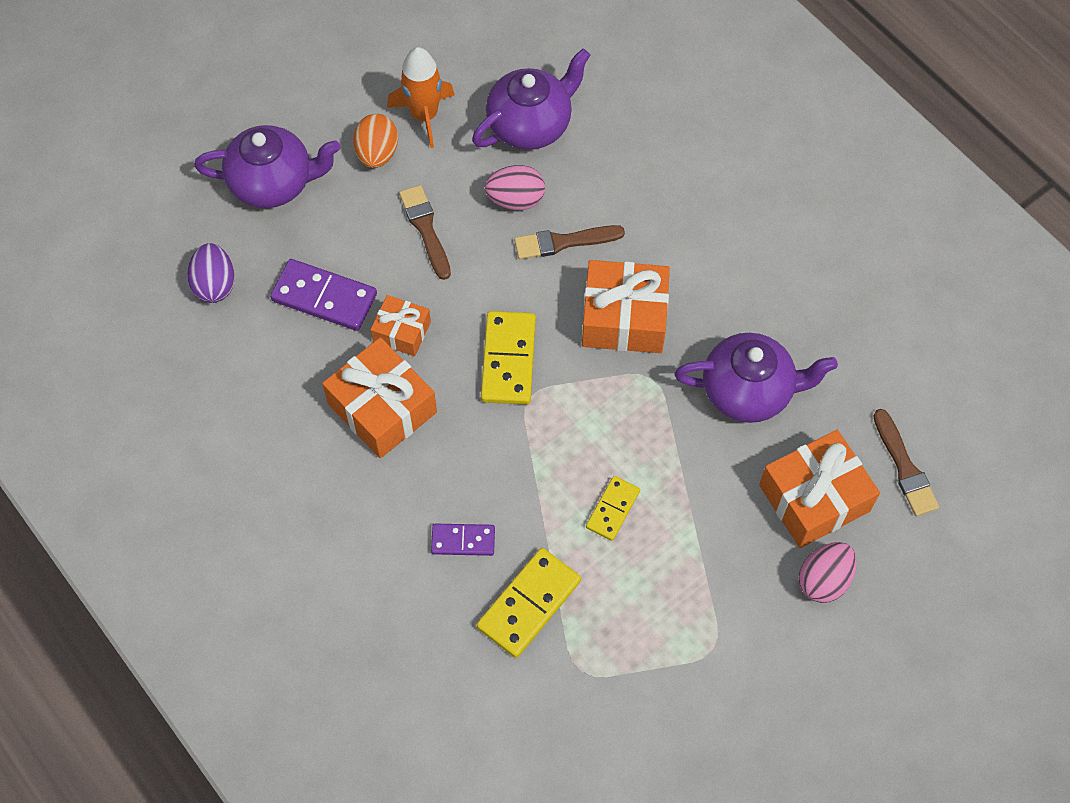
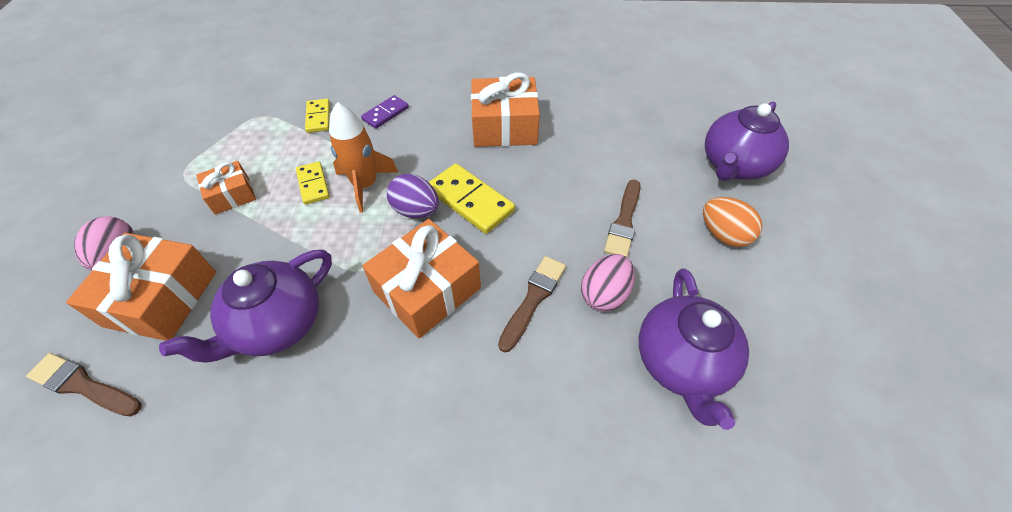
camera: 130 degrees right, 10 degrees down
(215, 285) = (665, 104): purple egg -> purple egg (416, 211)
(324, 297) = (611, 142): purple domino -> none
(402, 332) = (548, 163): orange gift -> orange gift (232, 195)
(424, 115) = (747, 288): orange rocket -> orange rocket (365, 185)
(425, 229) = (624, 221): brown brush -> brown brush turned 90 degrees clockwise
(529, 604) = (318, 117): yellow domino -> yellow domino, size x0.60

